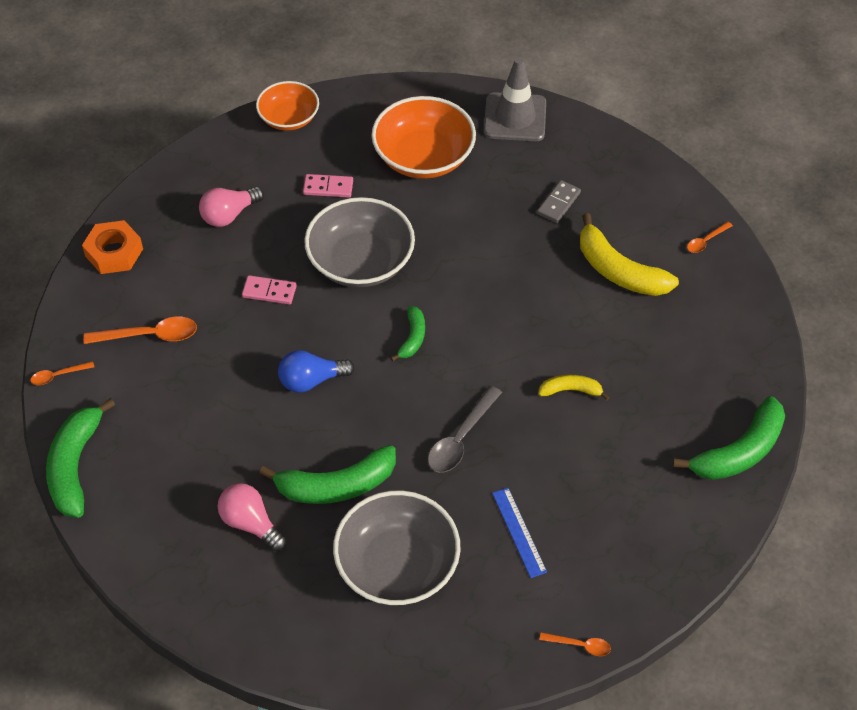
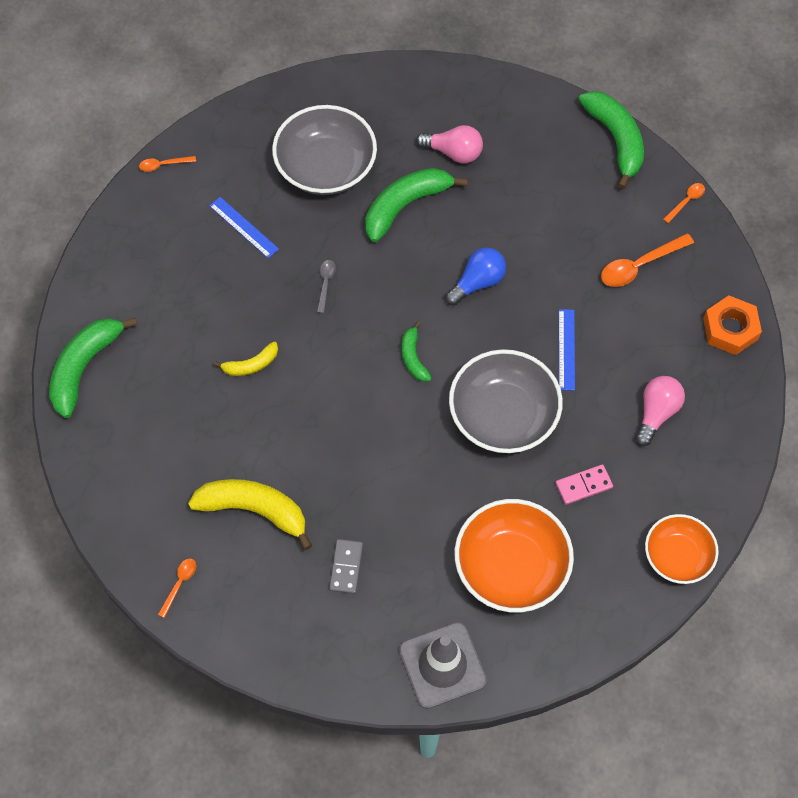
camera: 155 degrees right, 10 degrees up
(269, 291) = (566, 349): pink domino -> blue ruler
(461, 438) = (325, 283): grey spoon -> grey spoon, size x0.55

